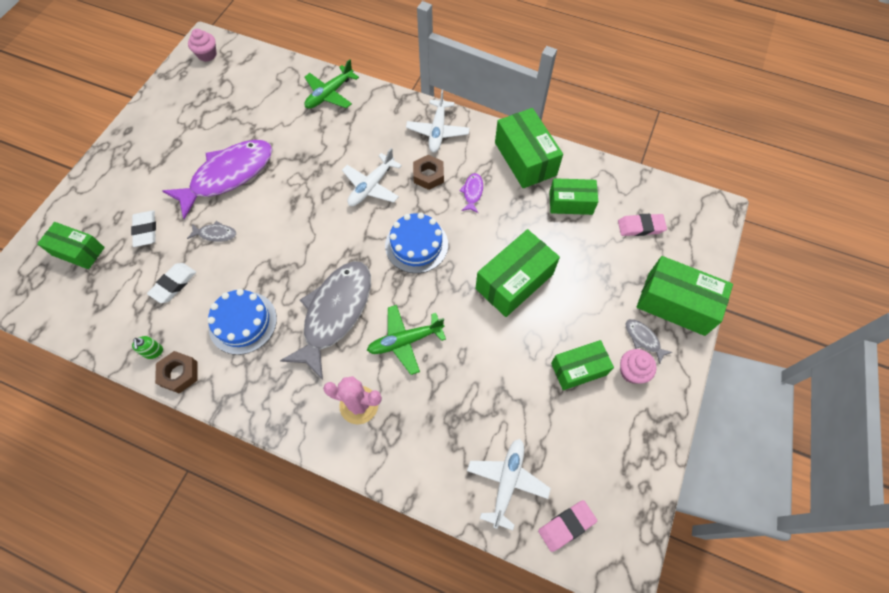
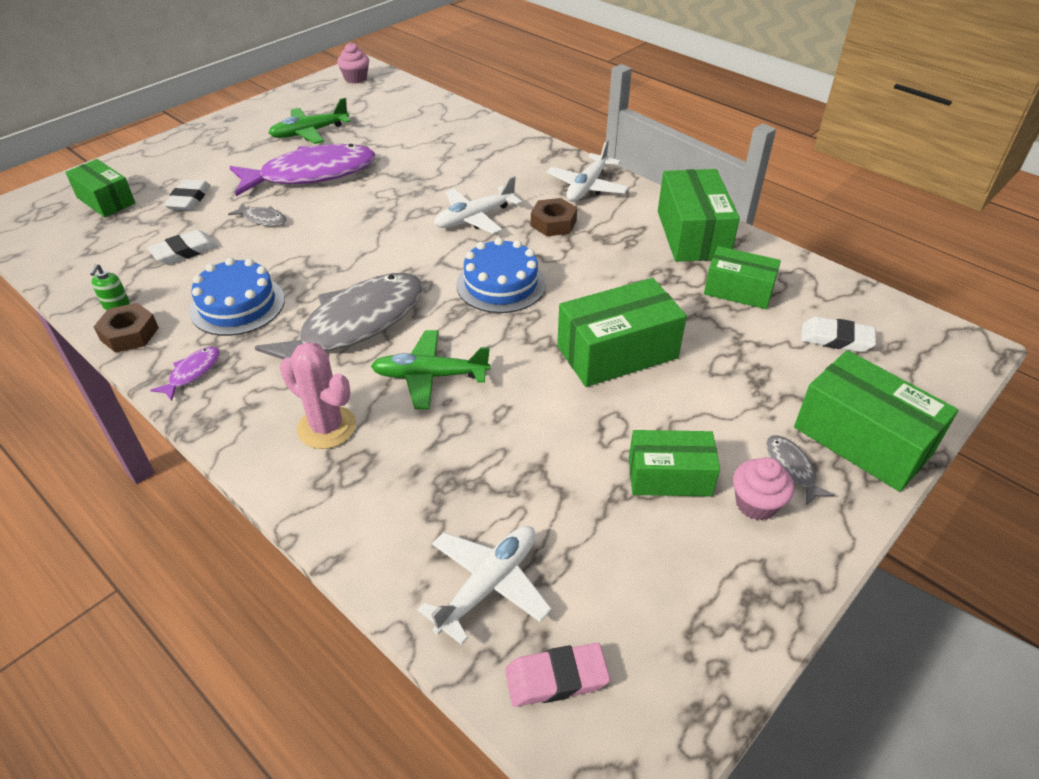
camera: 20 degrees right, 20 degrees down
(329, 94) = (472, 132): green plane -> green plane (309, 132)
(472, 192) = (603, 251): purple fish -> purple fish (192, 373)
(640, 227) = (836, 339): pink eraser -> white eraser

